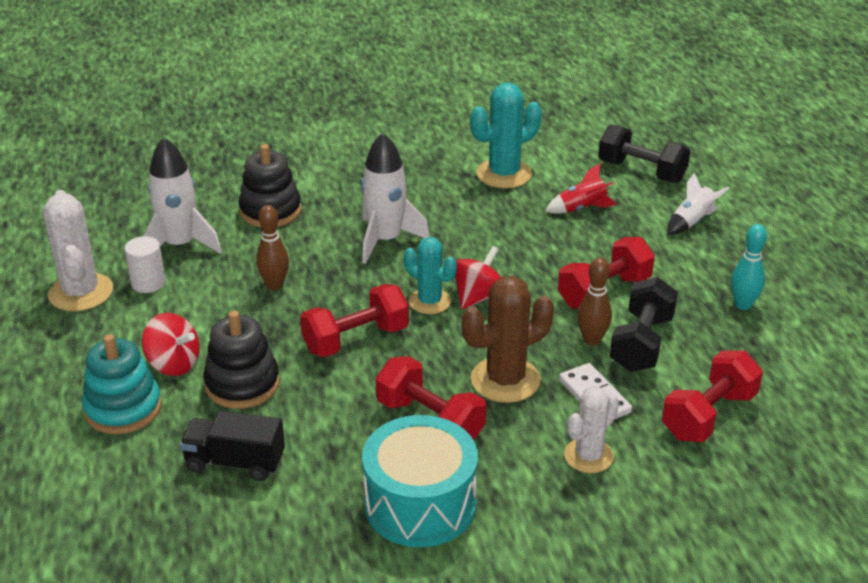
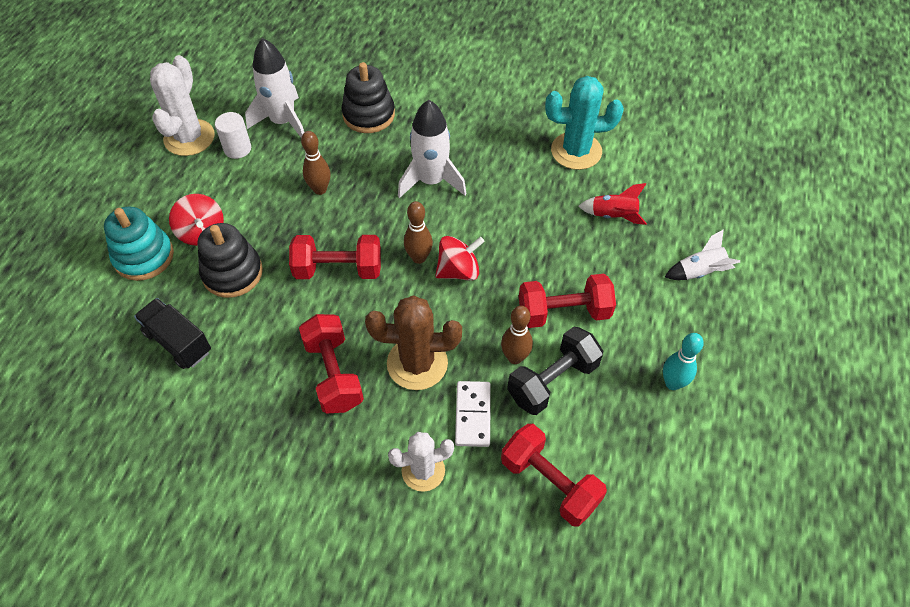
camera: 30 degrees right, 20 degrees up
(420, 504) = (270, 447): turquoise drum -> none
(429, 301) = (419, 258): turquoise cactus -> brown bowling pin
(641, 171) = (698, 197): black dumbbell -> none
(708, 415) = (549, 483): red dumbbell -> red dumbbell turned 60 degrees clockwise

